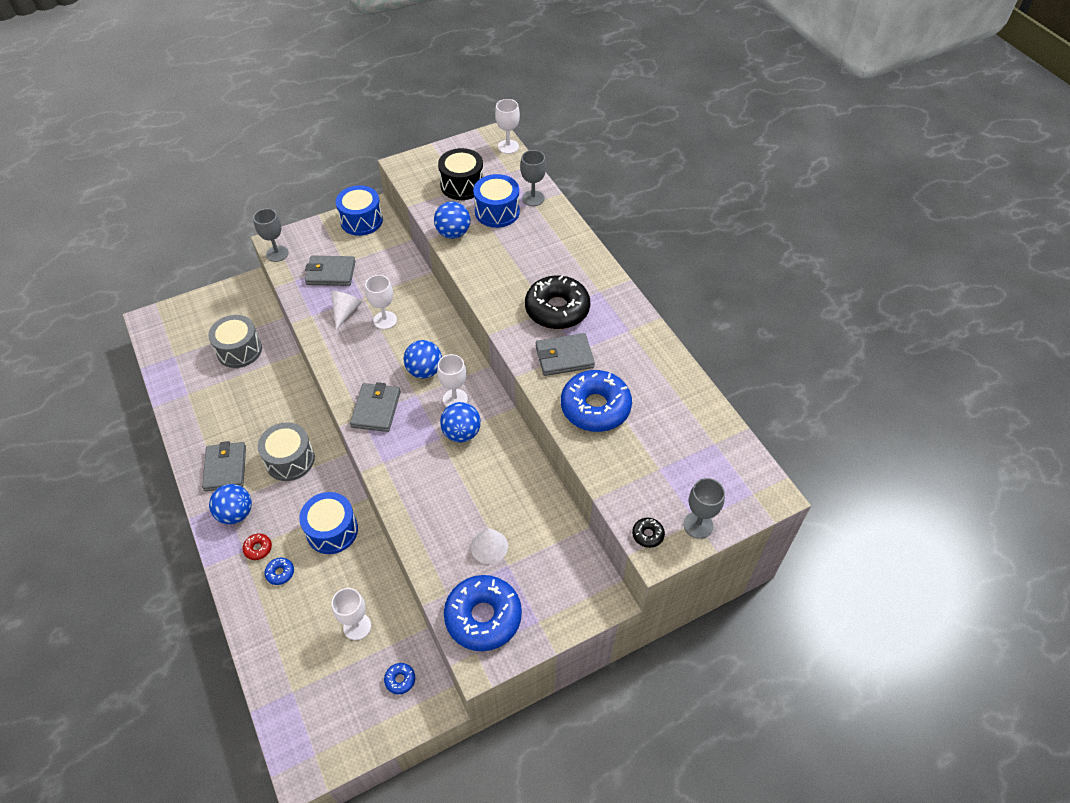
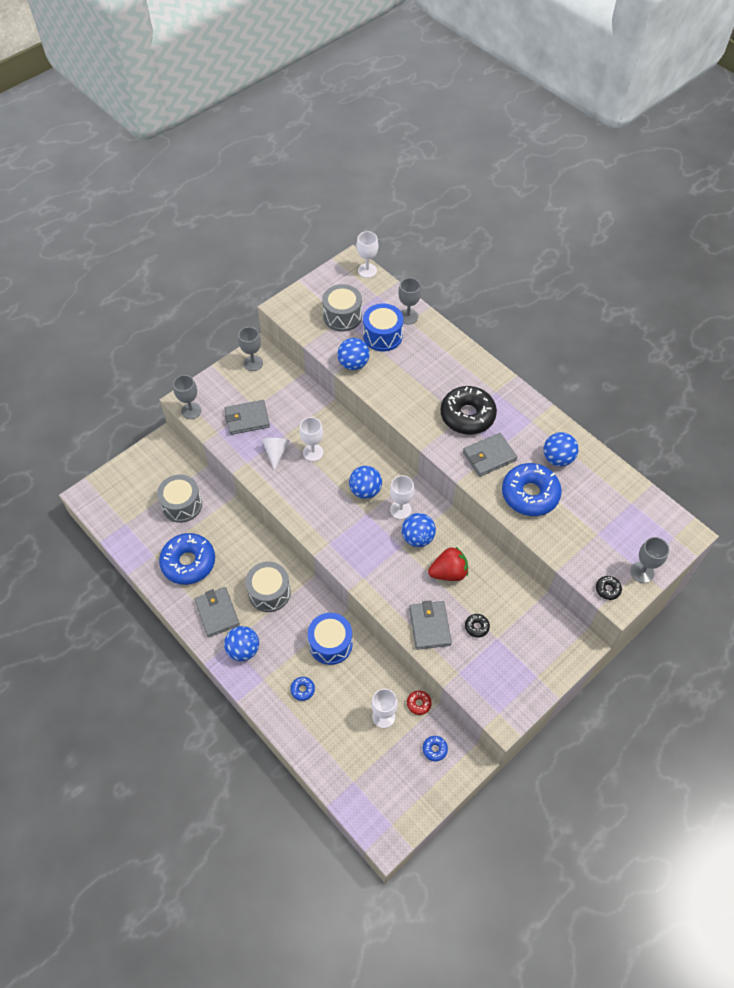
camera: 15 degrees left, 5 degrees up
(258, 548) = (275, 674): red donut -> red donut (419, 703)
(361, 220) = (253, 363): blue drum -> grey goblet
(376, 409) = (338, 534): grey wallet -> grey wallet (429, 626)
(462, 185) = (342, 316): black drum -> grey drum
(481, 478) = (448, 572): none -> red strawberry
(483, 617) = (494, 684): blue donut -> blue donut (188, 562)
(489, 546) = (476, 627): white cone -> black donut
(643, 376) = (557, 458): none -> blue ball

